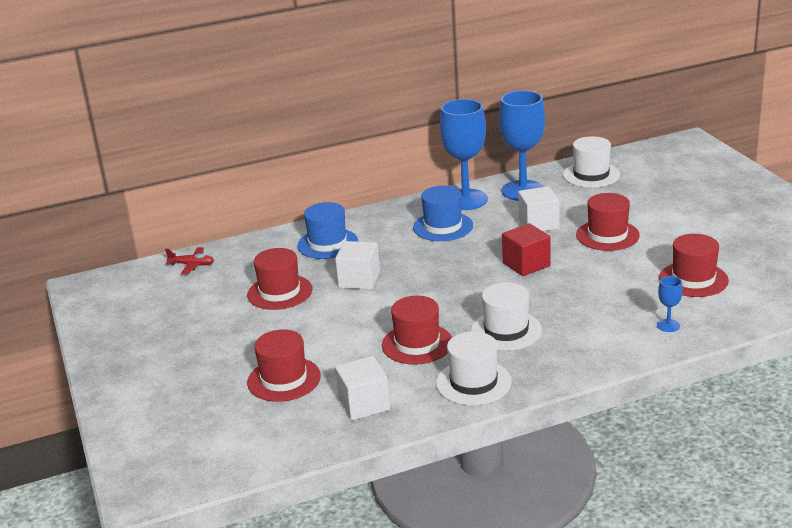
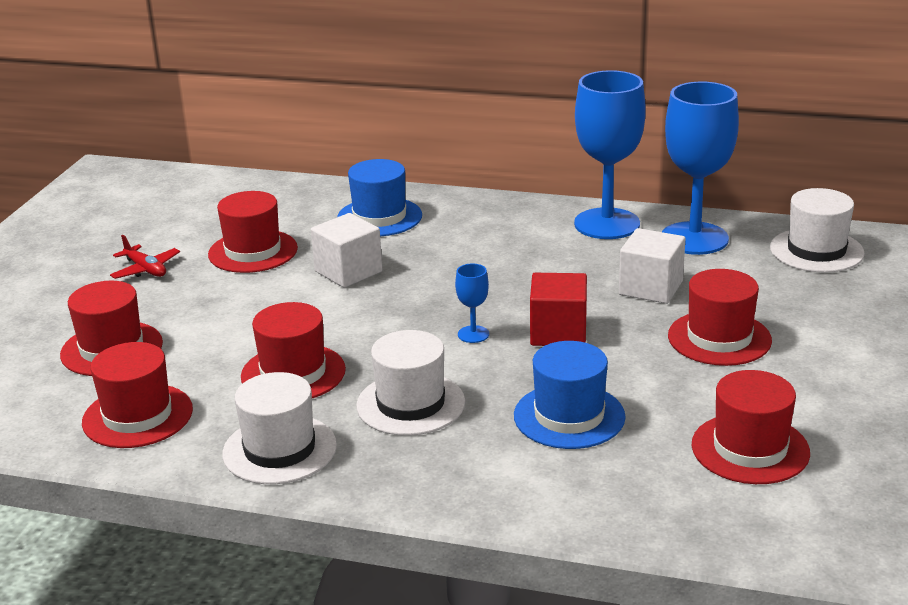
camera: 35 degrees right, 0 degrees up
(192, 265) = (220, 188): red plane -> red plane (145, 269)
(364, 404) = (137, 416): white cube -> red hat
(443, 226) = (531, 246): blue hat -> blue hat (569, 416)
(668, 325) = (618, 496): blue goblet -> blue goblet (473, 334)

